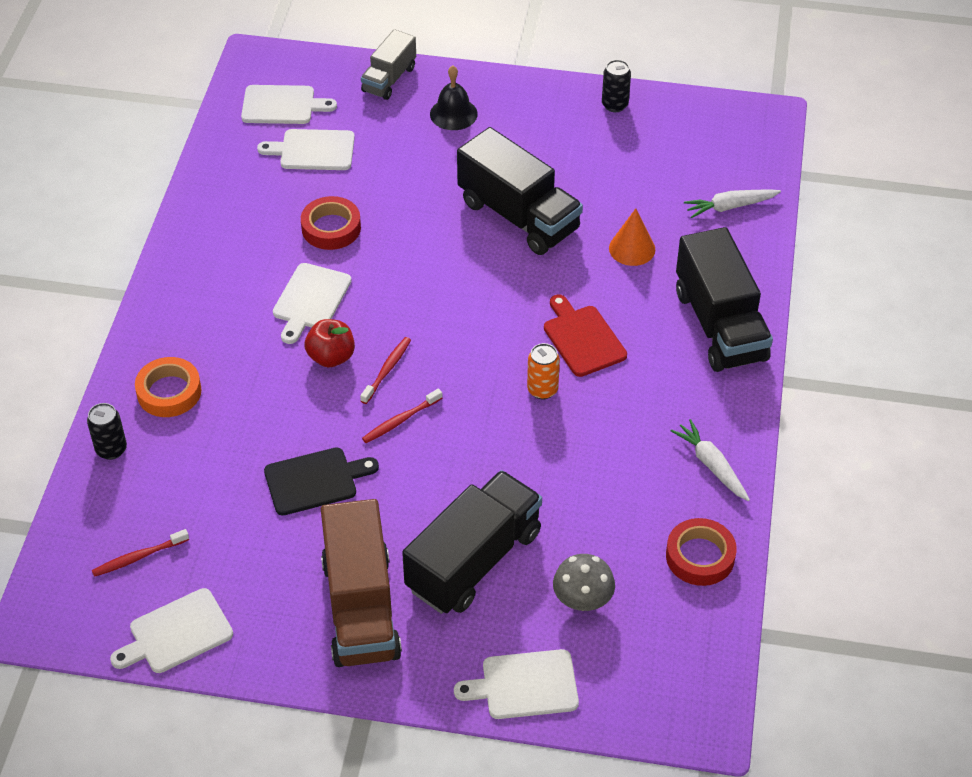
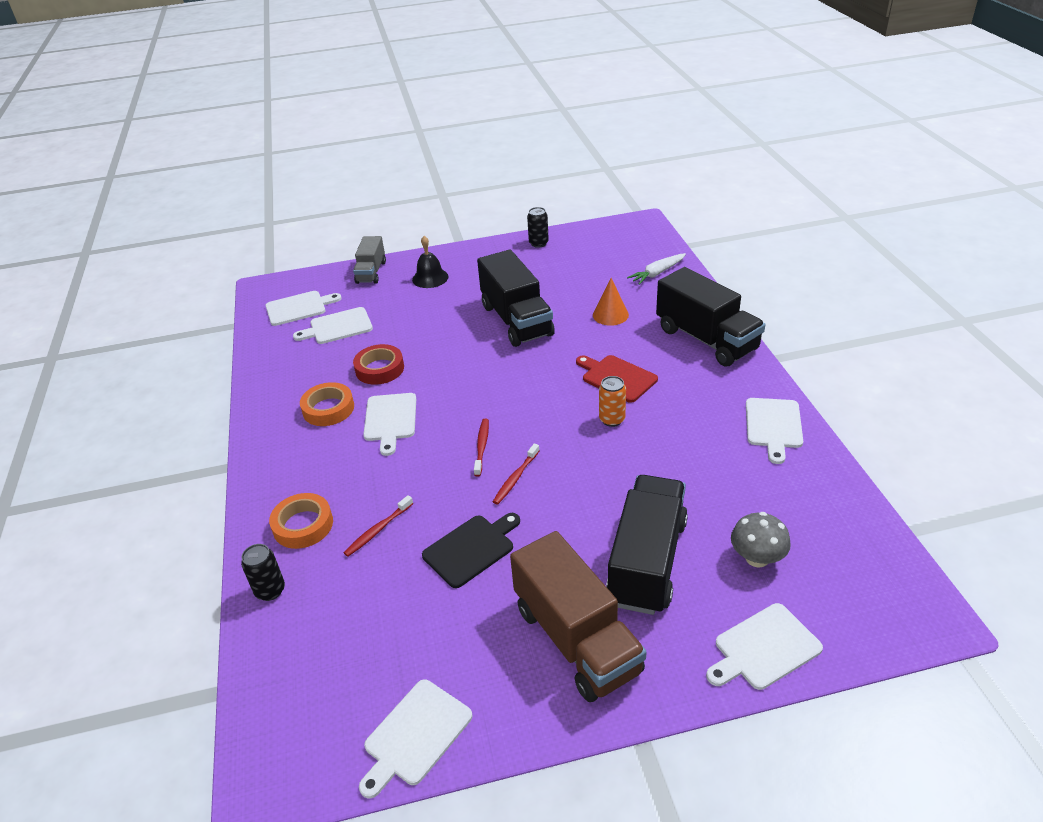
camera: 20 degrees left, 10 degrees down
(138, 557) = (341, 677): red toothbrush -> red toothbrush (378, 530)
(253, 261) = (328, 409): none -> orange tape
(331, 357) = (430, 453): red apple -> none
(518, 216) = (516, 320): black truck -> black truck turned 45 degrees clockwise
(700, 556) = (819, 491): red tape -> none
(711, 465) = (773, 426): white carrot -> white cutting board

